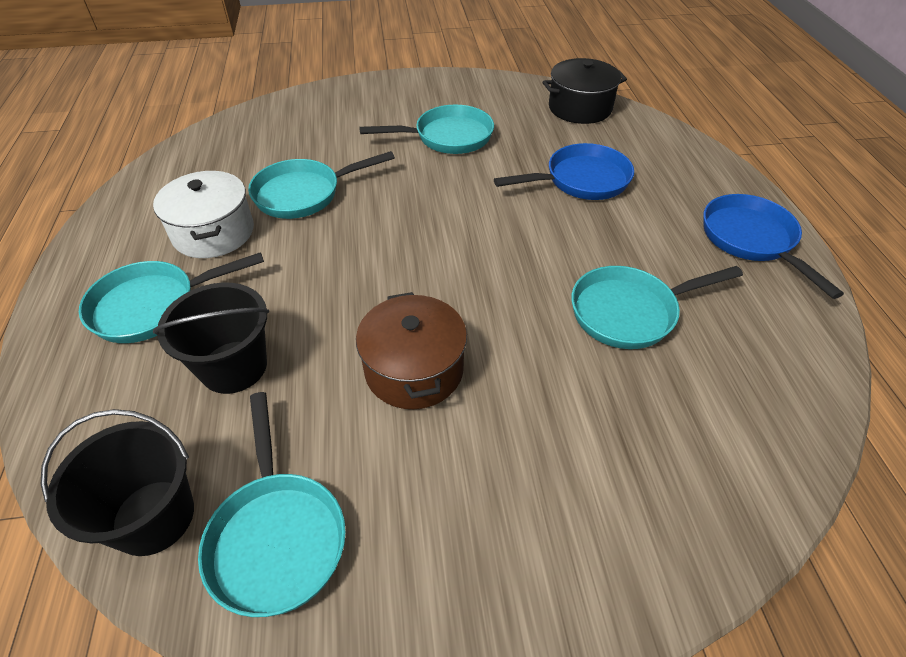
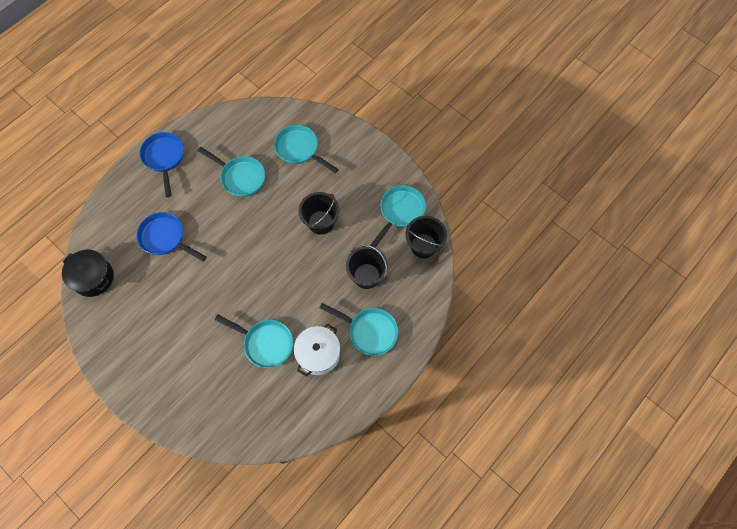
camera: 130 degrees left, 20 degrees up
(414, 369) = (321, 222): brown pot -> black bucket
(447, 137) = (170, 319): turquoise pan -> turquoise pan (299, 149)
(751, 240) = (164, 158): blue pan -> blue pan turned 135 degrees clockwise

